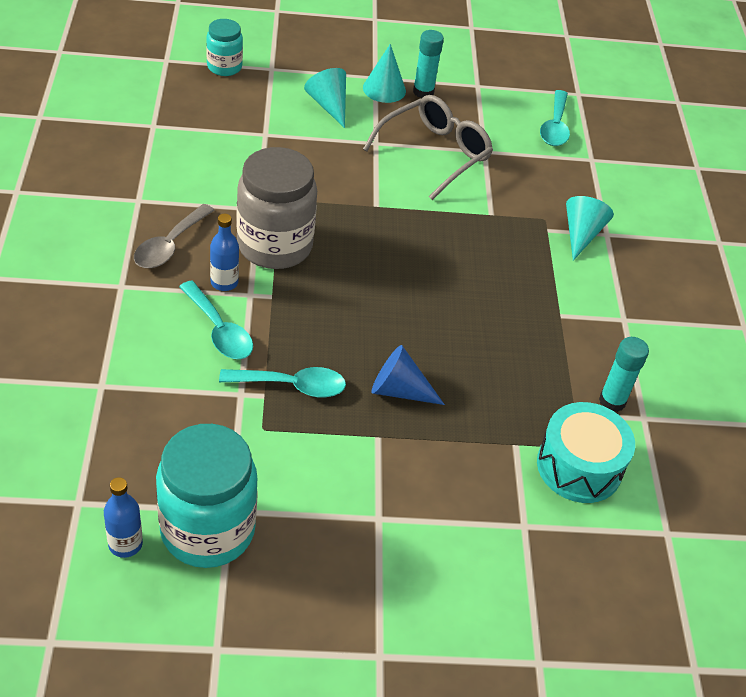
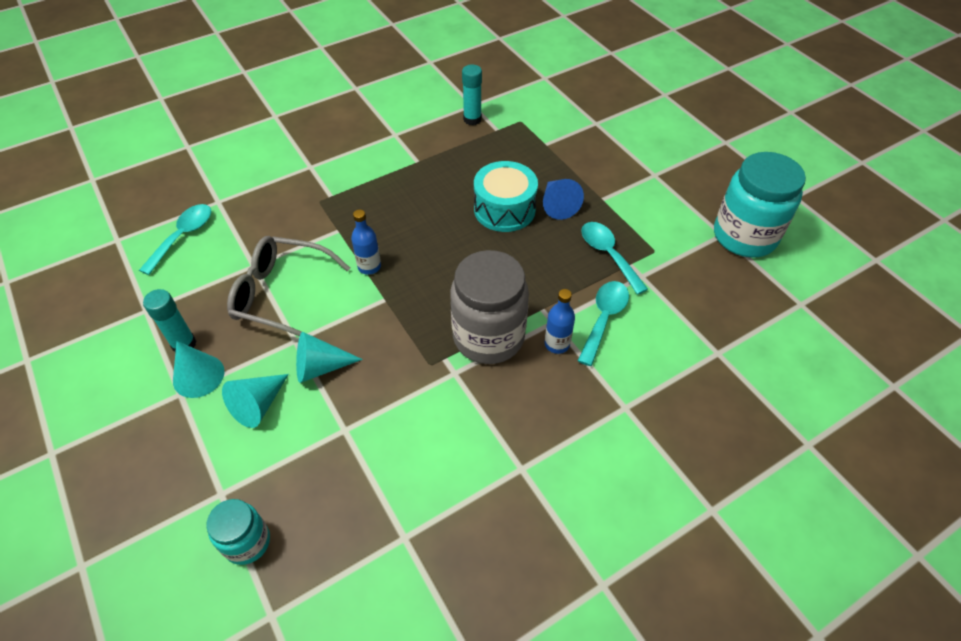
camera: 115 degrees left, 5 degrees up
(125, 544) = (795, 265): blue bottle -> blue bottle (369, 267)
(170, 245) = (552, 405): grey spoon -> none
(555, 126) = (183, 237): turquoise spoon -> turquoise spoon turned 45 degrees counterclockwise
(579, 466) = (535, 117): turquoise drum -> turquoise drum (504, 209)
(581, 234) = (321, 178): turquoise cone -> turquoise cone (320, 367)

